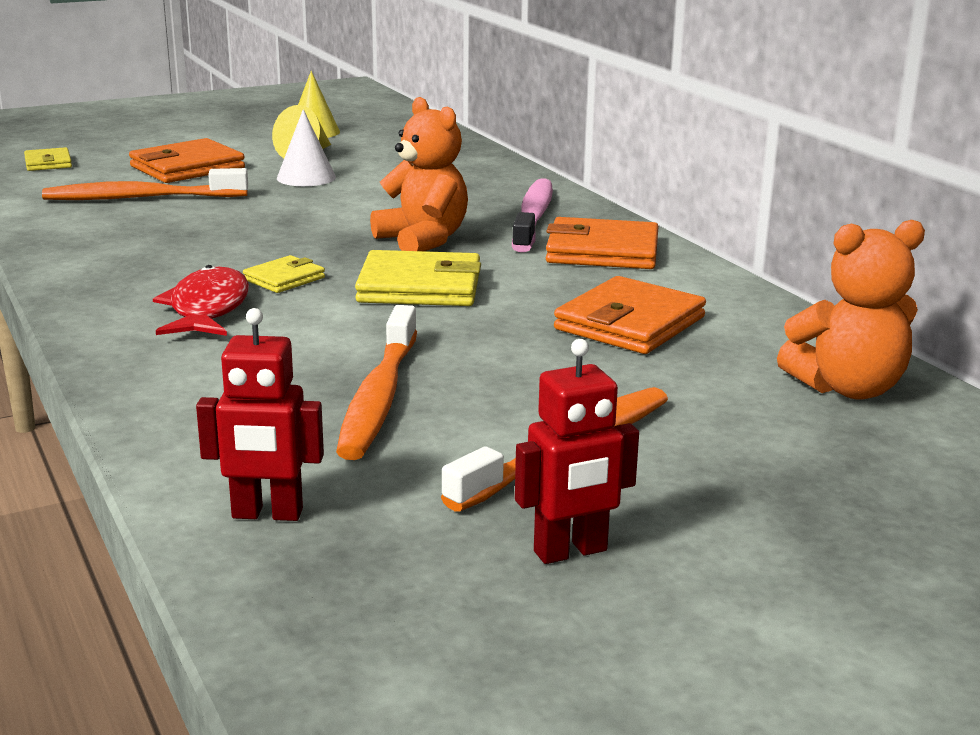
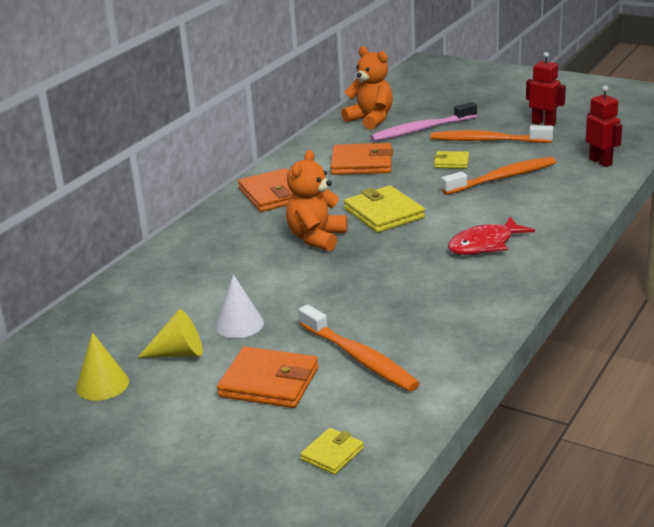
camera: 120 degrees left, 5 degrees up
(284, 279) = (422, 246): yellow wallet -> yellow wallet (451, 162)
(533, 217) = (237, 227): pink toothbrush -> pink toothbrush (421, 130)

